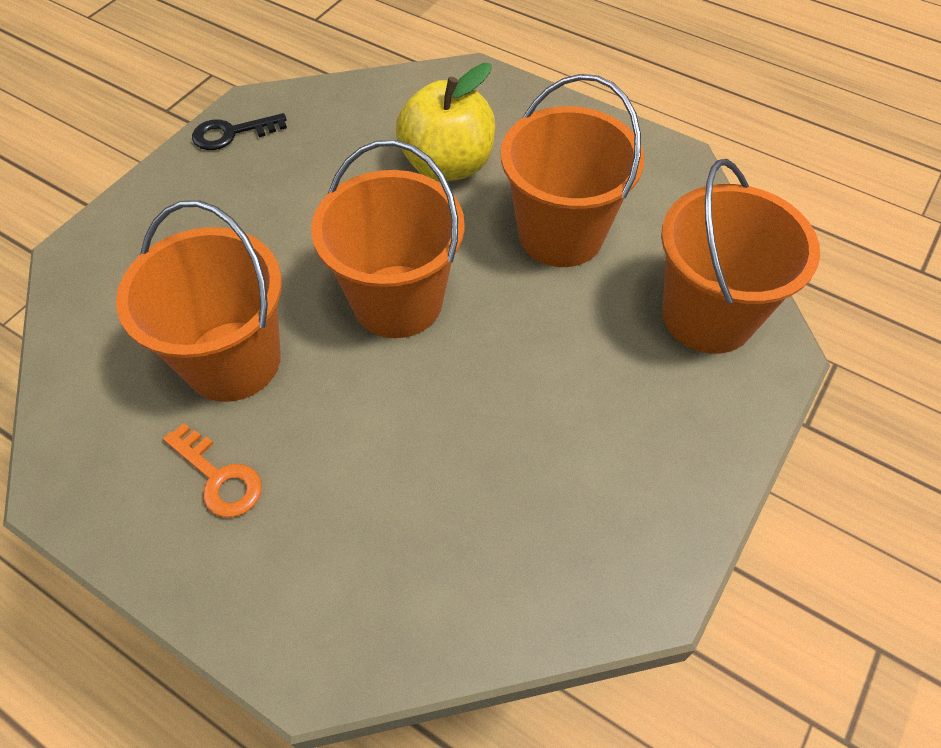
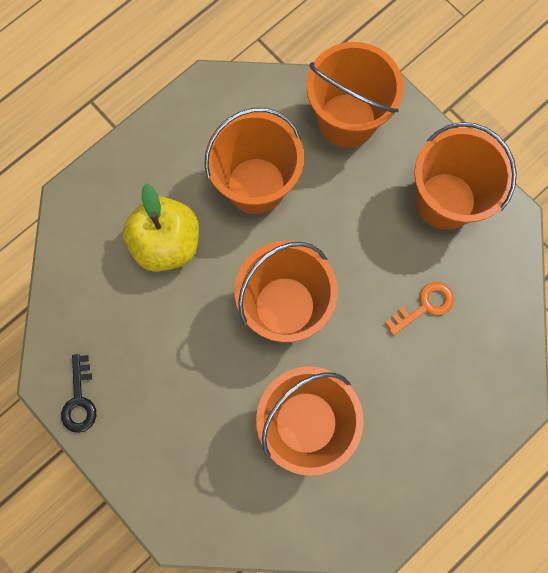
camera: 75 degrees left, 20 degrees up
(218, 477) = (391, 440): orange key -> orange key (424, 306)
(638, 477) = (445, 201): none -> orange bucket

